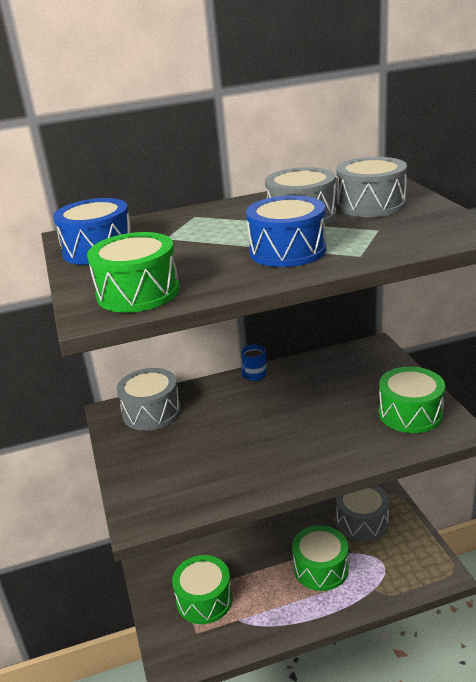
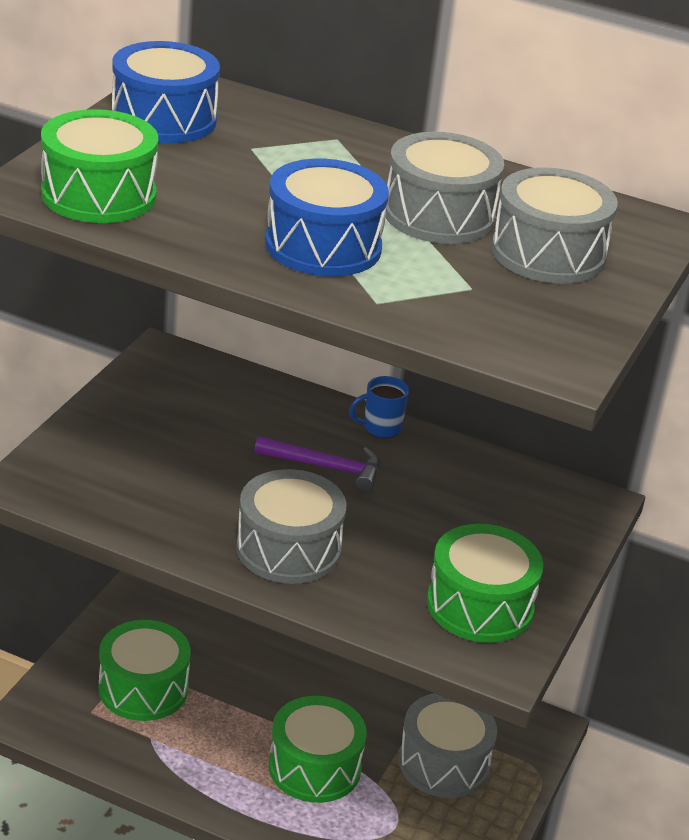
camera: 35 degrees right, 5 degrees up
(151, 412) = (203, 386): grey drum -> grey drum (288, 549)
(260, 406) = (325, 467): none -> purple hammer

